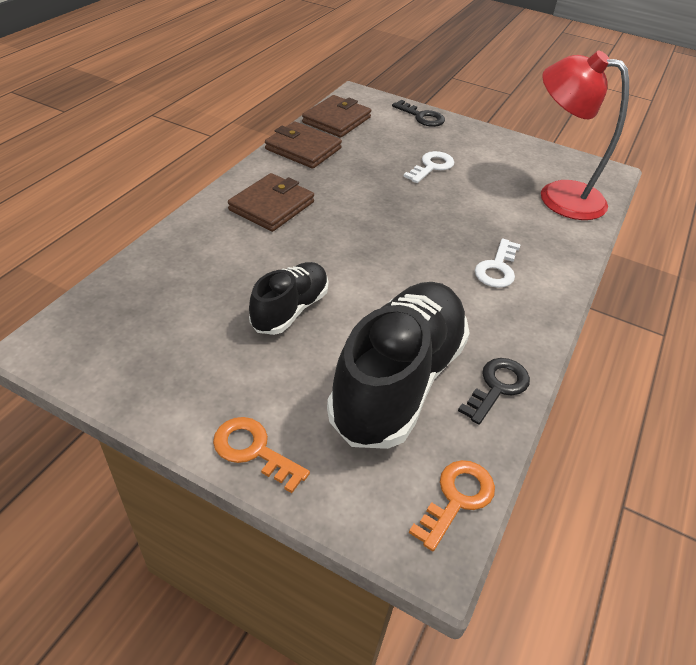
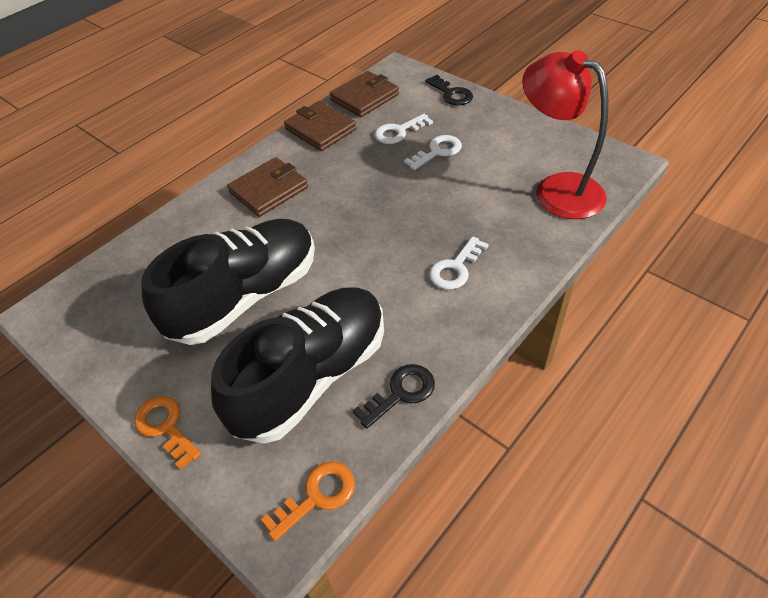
camera: 20 degrees right, 5 degrees up
(290, 309) = (245, 297): black shoe -> black shoe, size x1.85
(385, 150) = (398, 132): none -> white key

